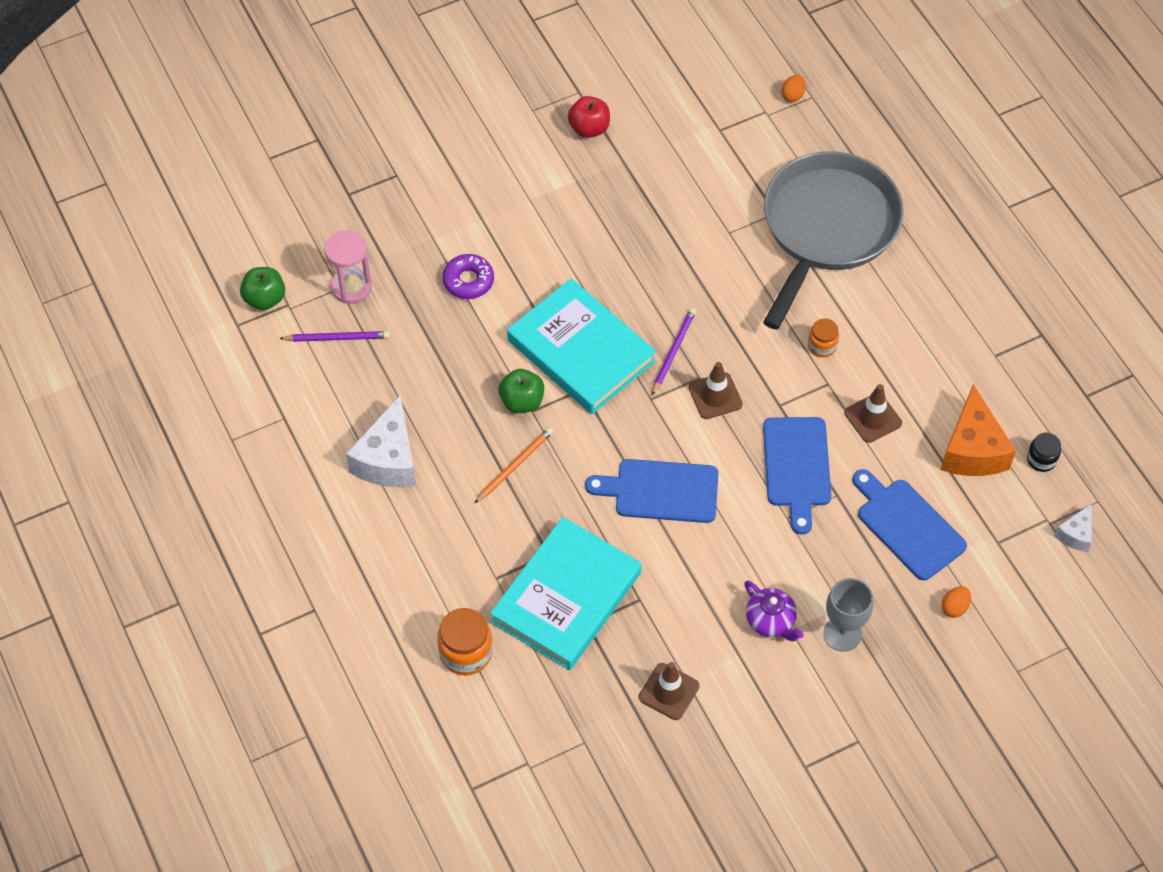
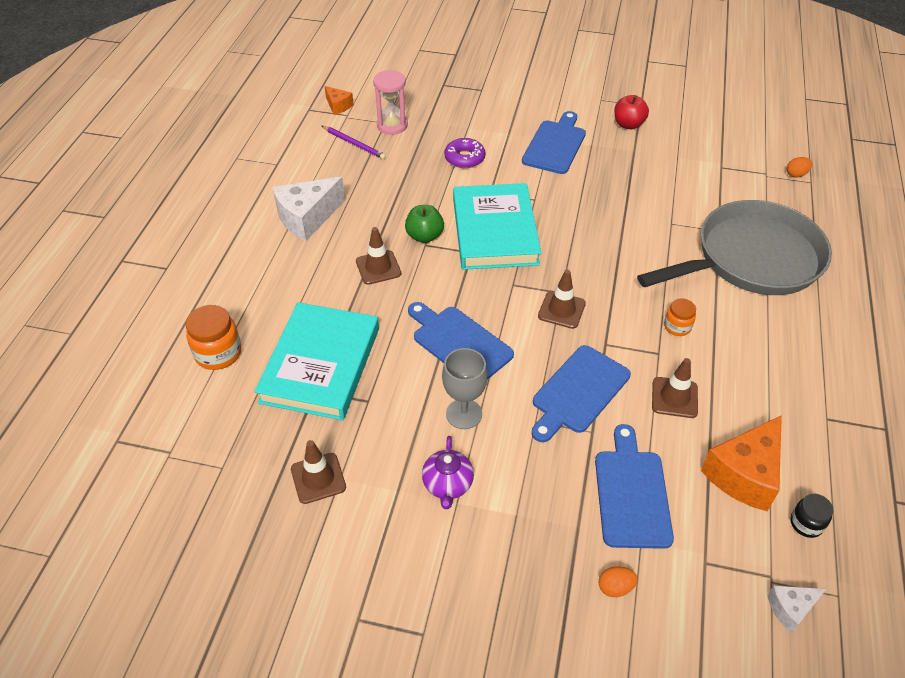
camera: 40 degrees right, 10 degrees down
(265, 299) = (338, 106): green apple -> orange cheese
(514, 466) = (378, 267): orange pencil -> brown traffic cone
(541, 204) = (555, 145): none -> blue cutting board
(566, 597) = (320, 365): turquoise book -> turquoise book turned 60 degrees counterclockwise
(673, 352) = (558, 267): purple pencil -> none
(842, 634) = (495, 536): grey goblet -> grey goblet (464, 414)

